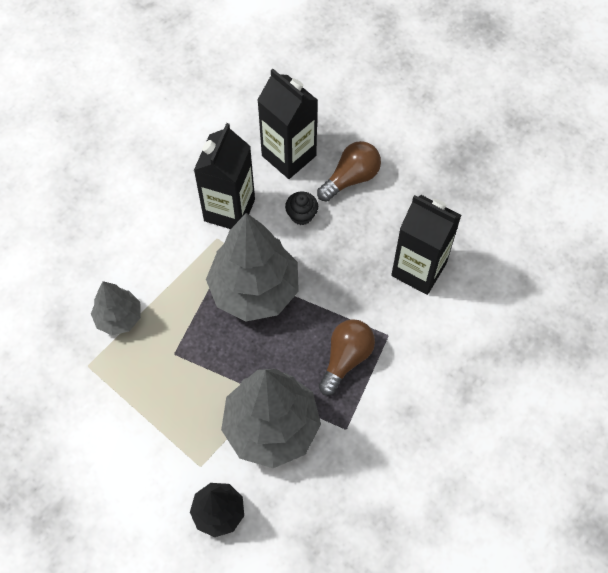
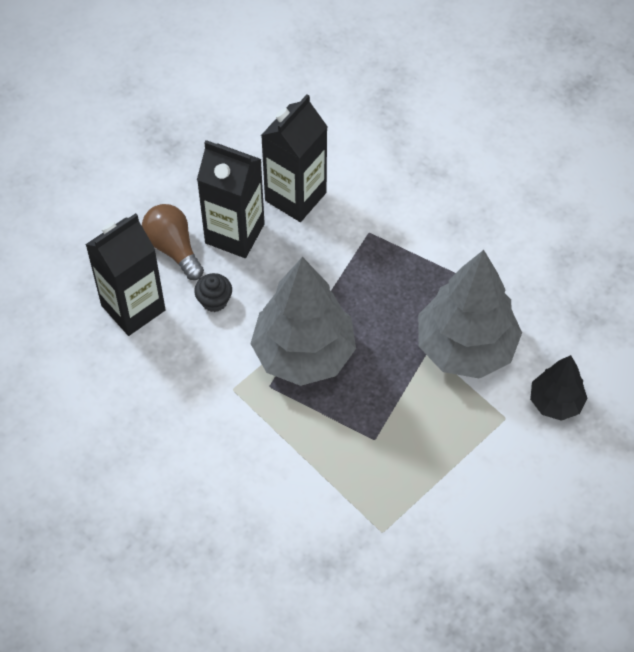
camera: 85 degrees left, 5 degrees down
(119, 317) = (324, 497): grey tree -> none
(229, 210) = (197, 374): black carton -> black carton (234, 233)
(346, 358) = (392, 273): brown light bulb -> none

